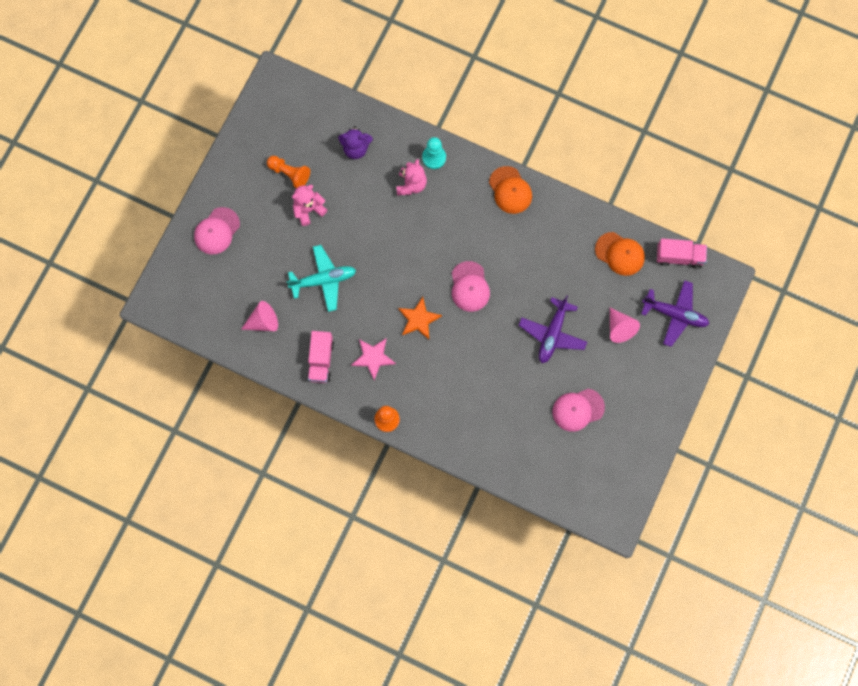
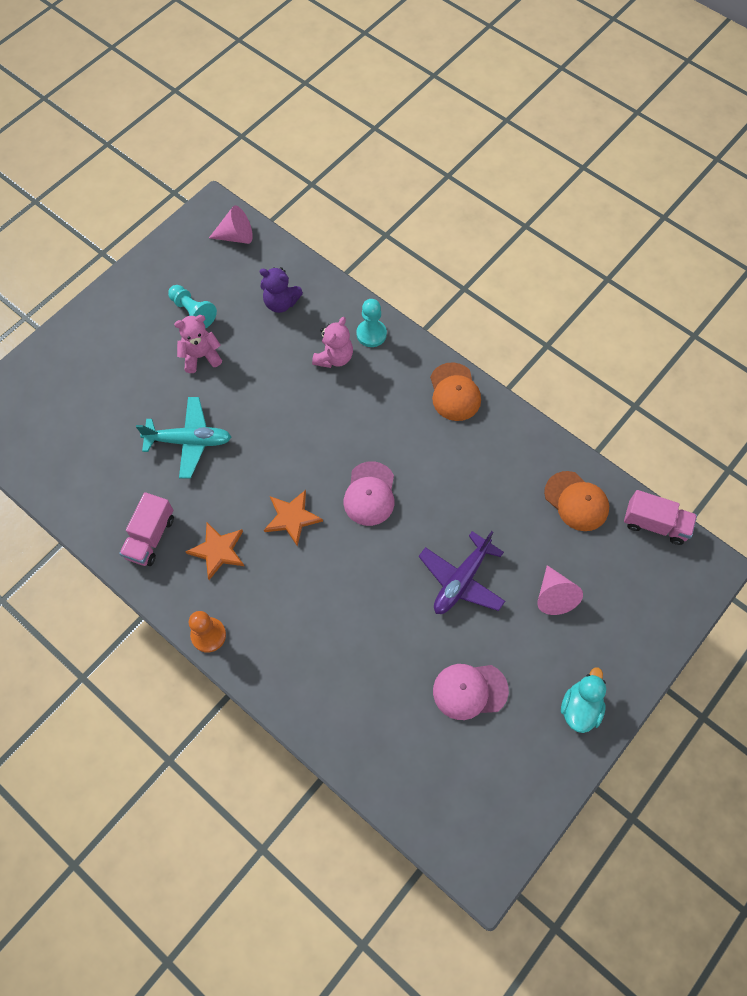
camera: 15 degrees right, 10 degrees down
(217, 231) = (83, 354): pink cap -> none
(263, 321) = (97, 471): pink cone -> pink cone (236, 236)
(289, 174) = (193, 312): orange pawn -> turquoise pawn
(373, 357) = (218, 551): pink star -> orange star
(654, 401) = (580, 707): none -> turquoise duck
(675, 314) = (634, 597): purple plane -> none

